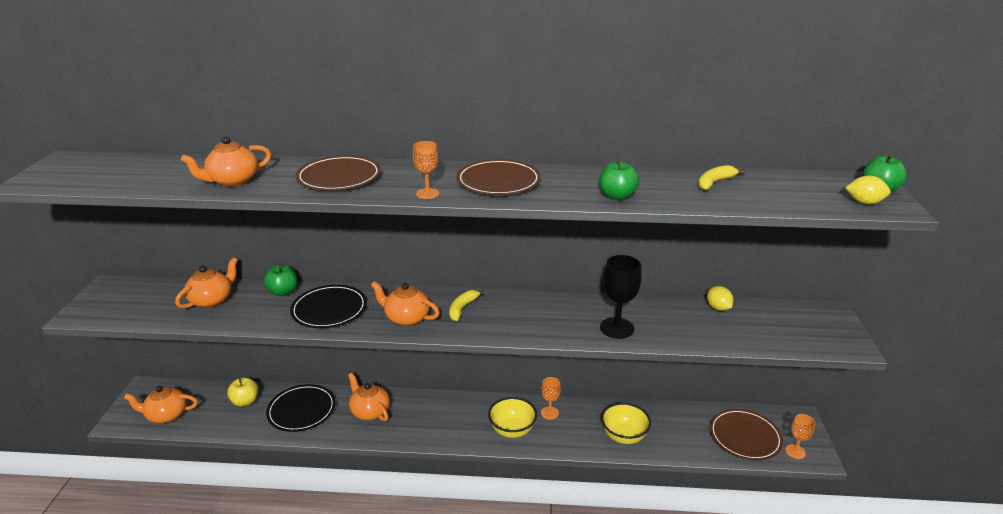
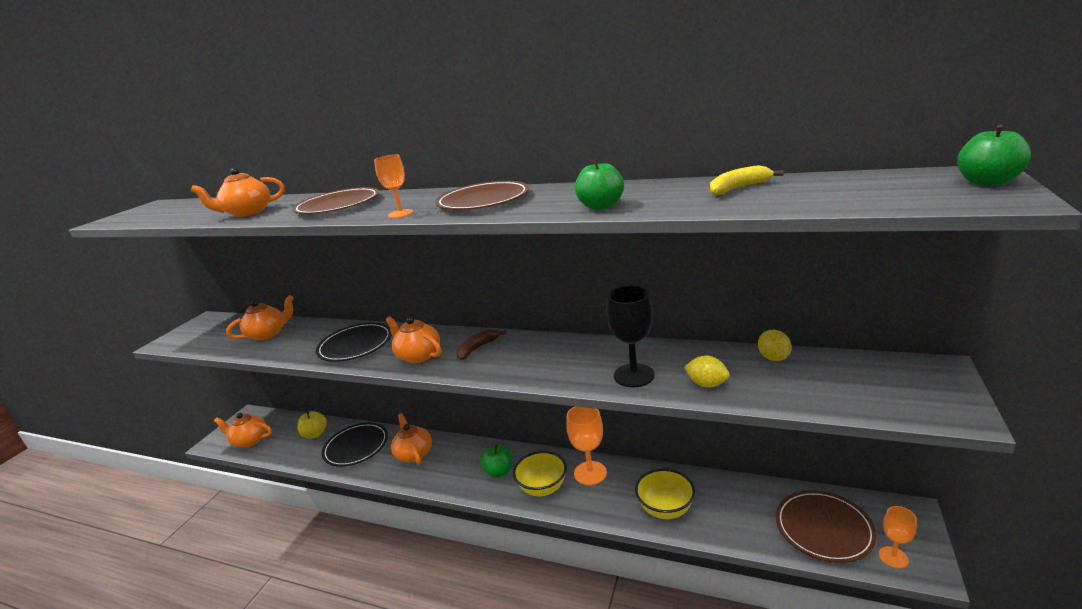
camera: 20 degrees right, 5 degrees down
(283, 292) = (328, 328): green apple -> green apple (499, 471)
(462, 308) = (478, 348): yellow banana -> brown banana
(549, 413) = (590, 473): orange goblet -> orange goblet, size x1.64
(864, 202) = (953, 197): yellow lemon -> yellow lemon (707, 384)

